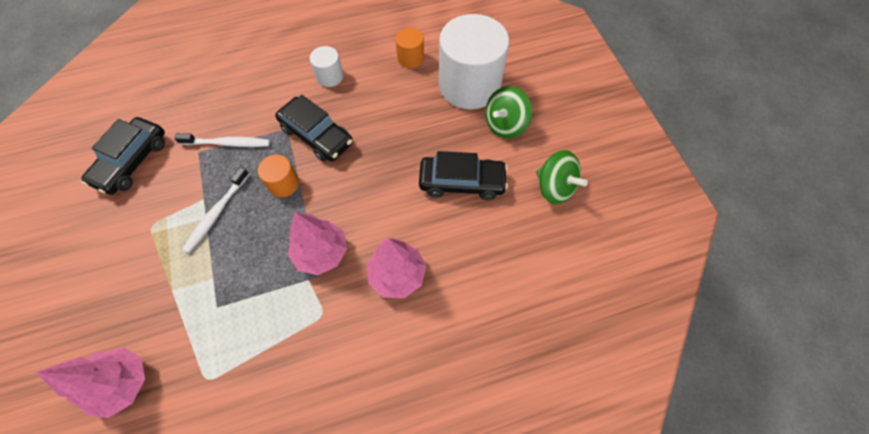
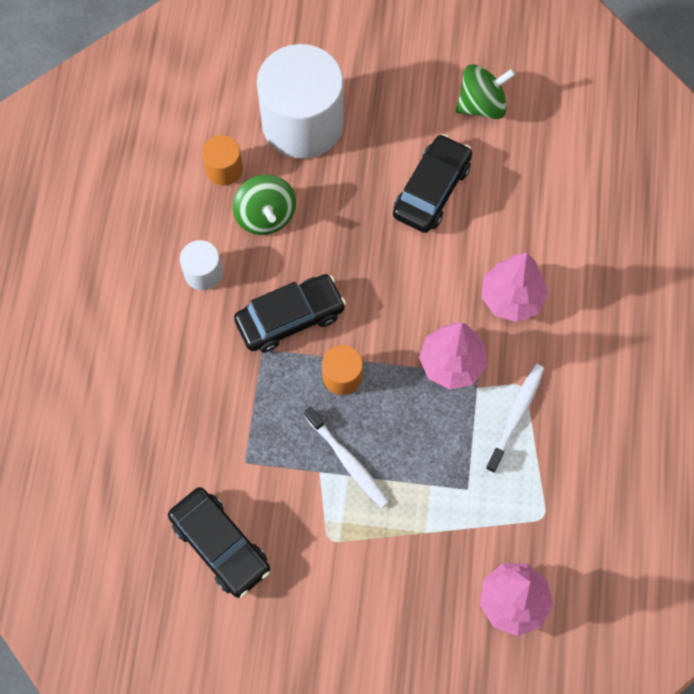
camera: 65 degrees left, 5 degrees up
(227, 143) = (249, 424): white toothbrush -> white toothbrush (516, 416)
(505, 125) = (378, 113): green spinning top -> green spinning top (265, 216)

